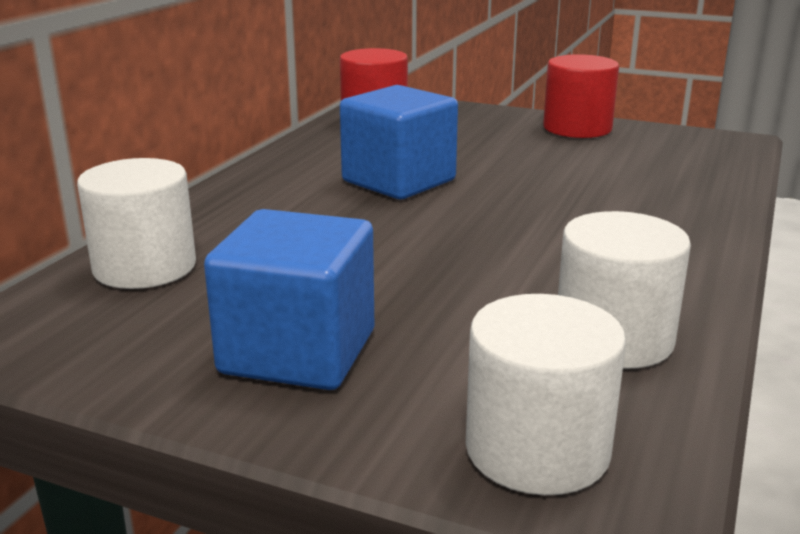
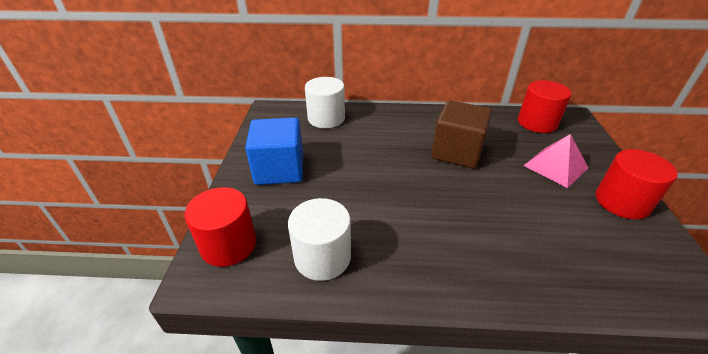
camera: 70 degrees right, 15 degrees up
(399, 181) = (457, 152): blue cube -> brown cube
(486, 137) = (555, 166): none -> pink pyramid
(537, 450) = (228, 244): white cylinder -> red cylinder

